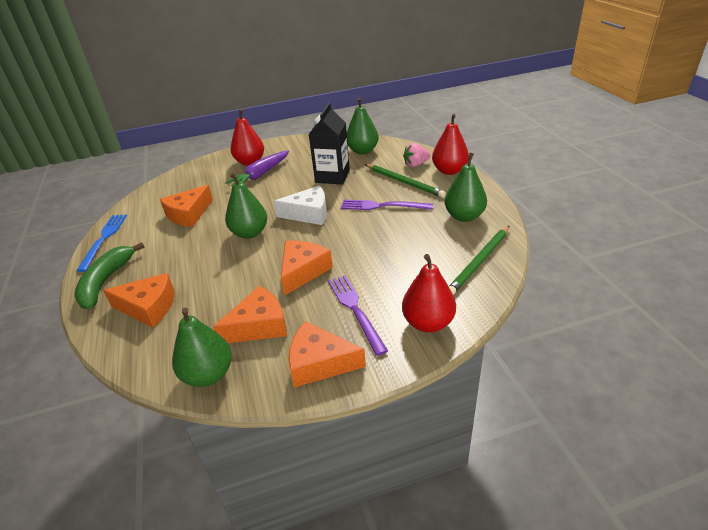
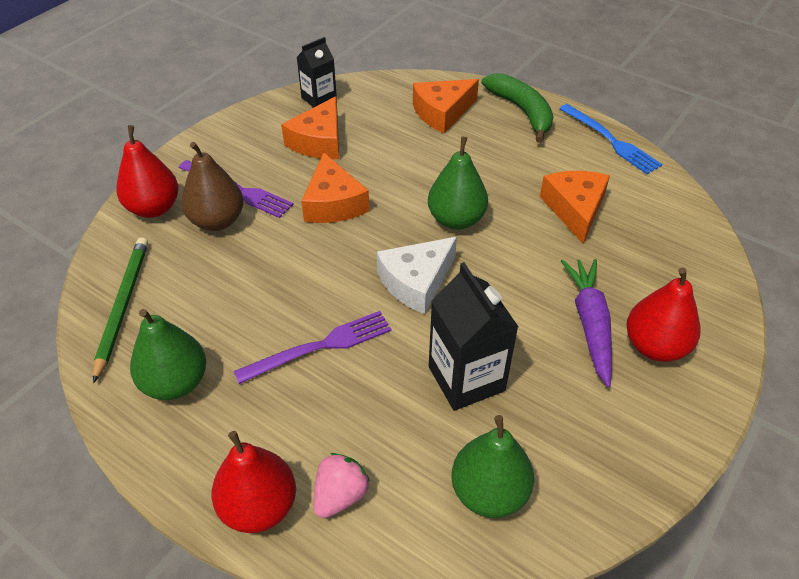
camera: 140 degrees right, 10 degrees up
(208, 374) = (319, 99): green pear -> black carton
(319, 363) = (234, 139): orange cheese -> none
(387, 292) = (217, 221): none -> brown pear
(404, 182) = (326, 424): green pencil -> none

